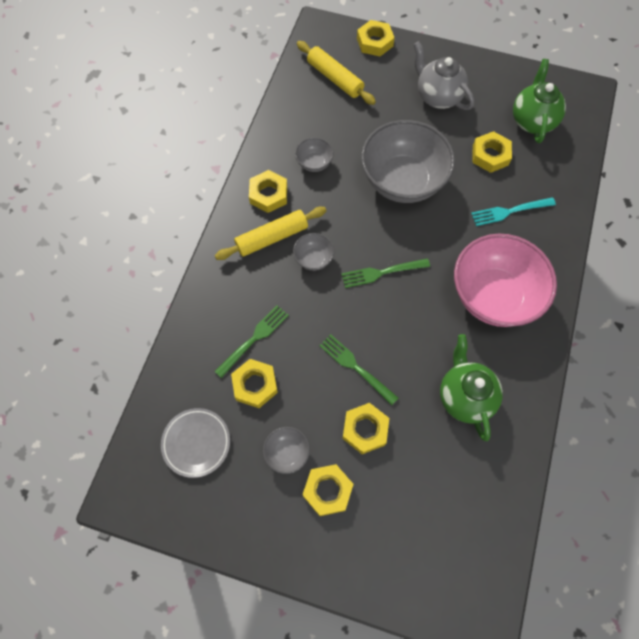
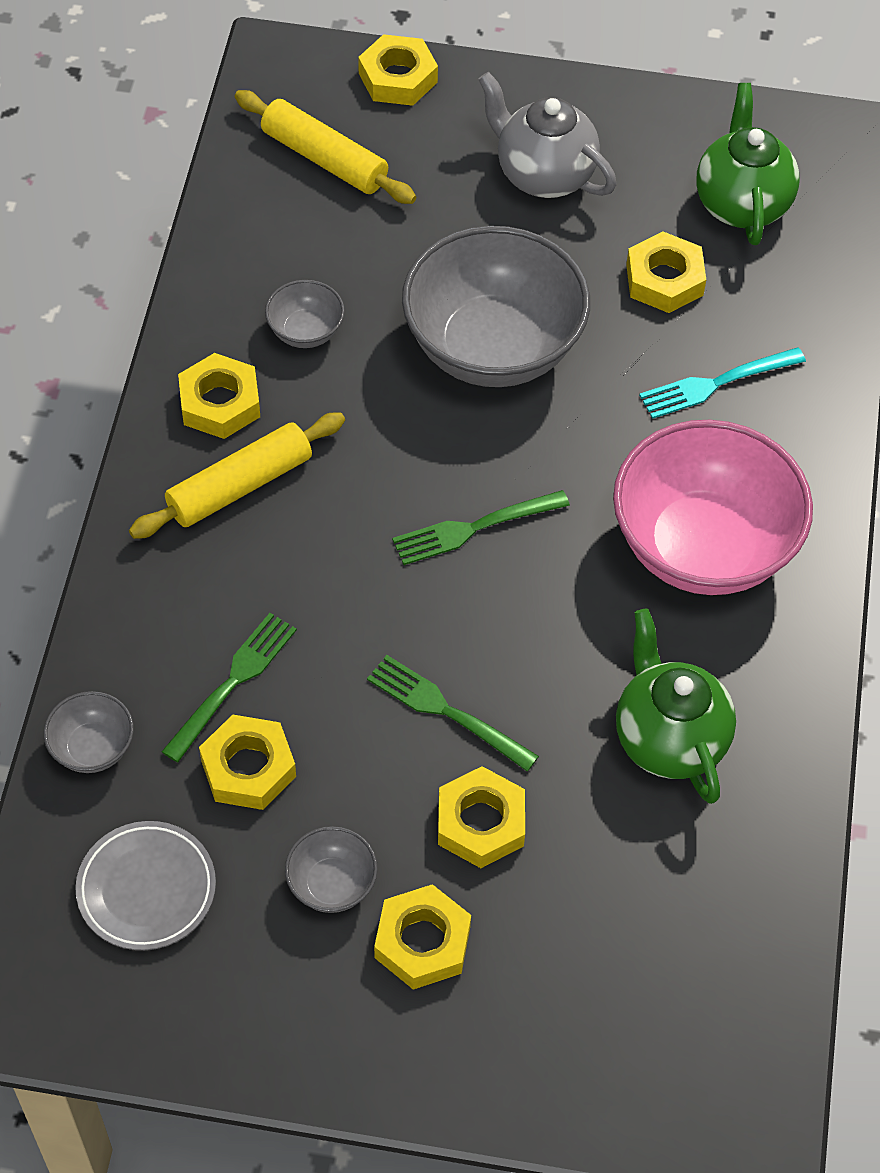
camera: 10 degrees left, 10 degrees down
(313, 259) = (332, 517): grey bowl -> grey bowl (92, 748)

